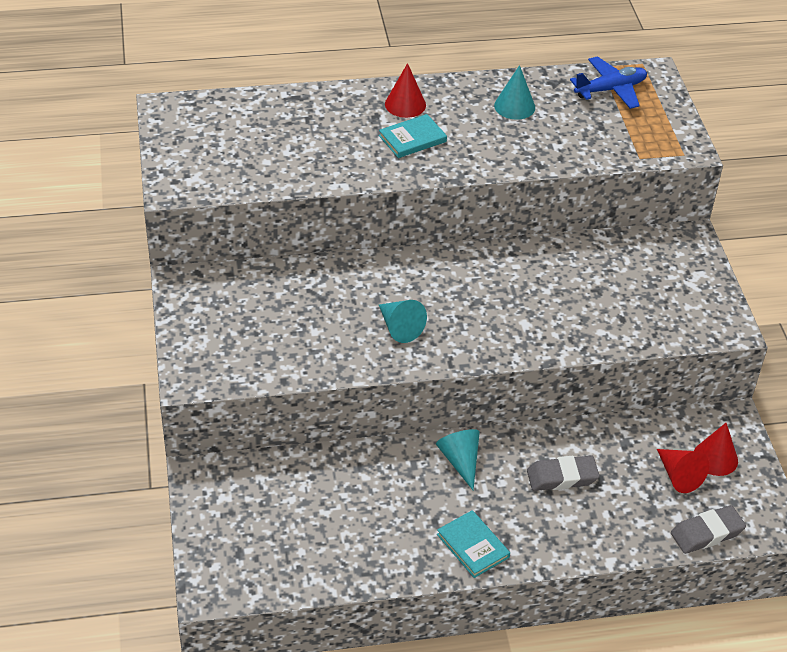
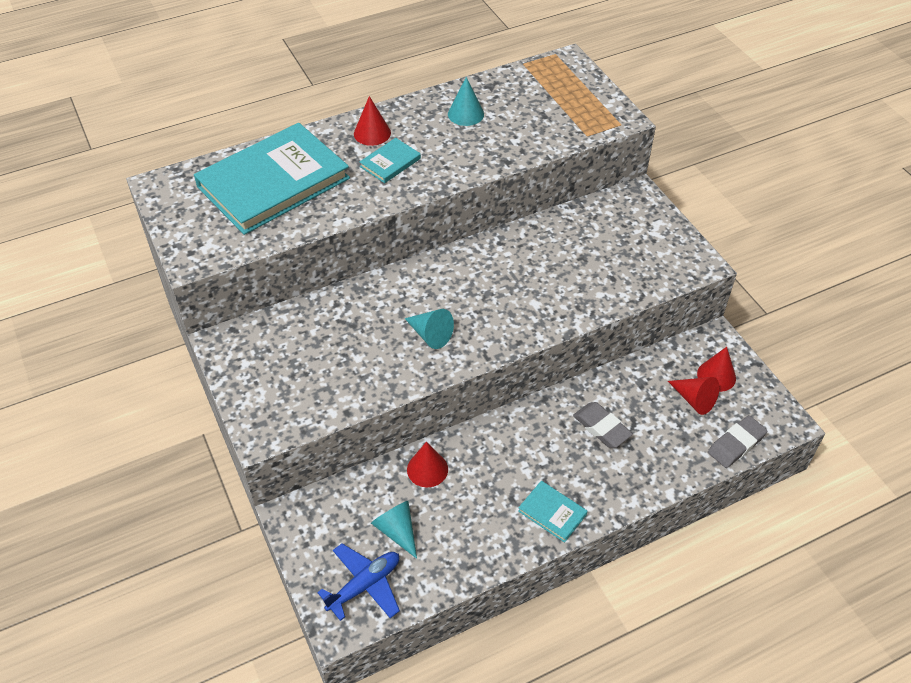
camera: 15 degrees left, 5 degrees up
(283, 132) = (273, 183): none -> turquoise book
(356, 468) = (427, 469): none -> red cone
(460, 461) = (513, 437): turquoise cone -> turquoise cone (397, 531)
(562, 477) = (601, 427): grey eraser -> grey eraser turned 75 degrees clockwise
(610, 90) = (539, 82): blue plane -> blue plane (364, 585)

